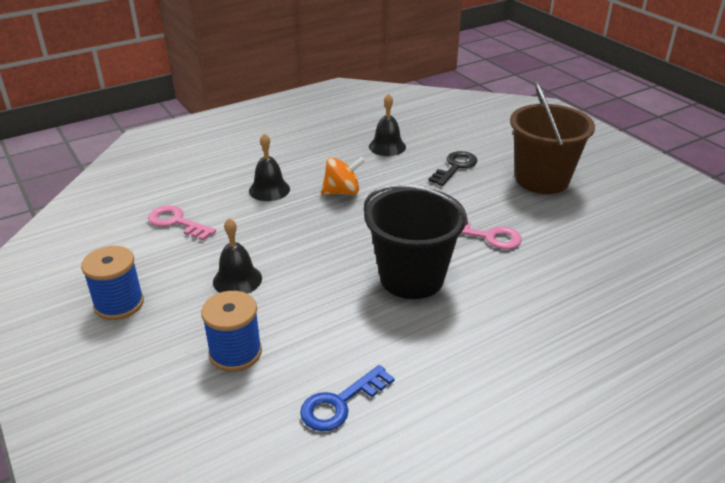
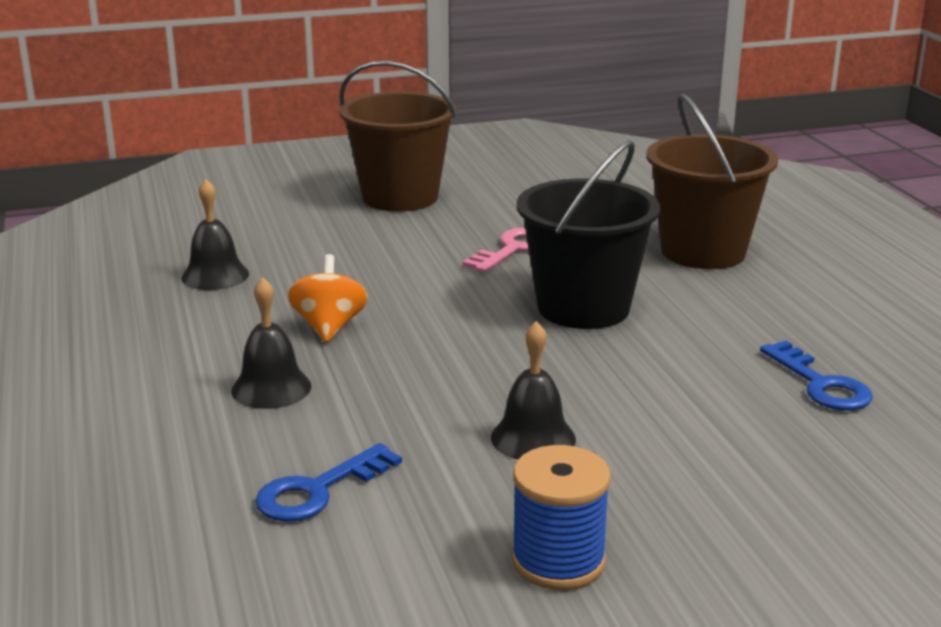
camera: 75 degrees left, 10 degrees down
(176, 222) = (318, 490): pink key -> blue key
(235, 353) = (713, 451): blue spool -> none
(455, 167) = (323, 239): black key -> none
(545, 327) = (703, 251): none -> brown bucket

